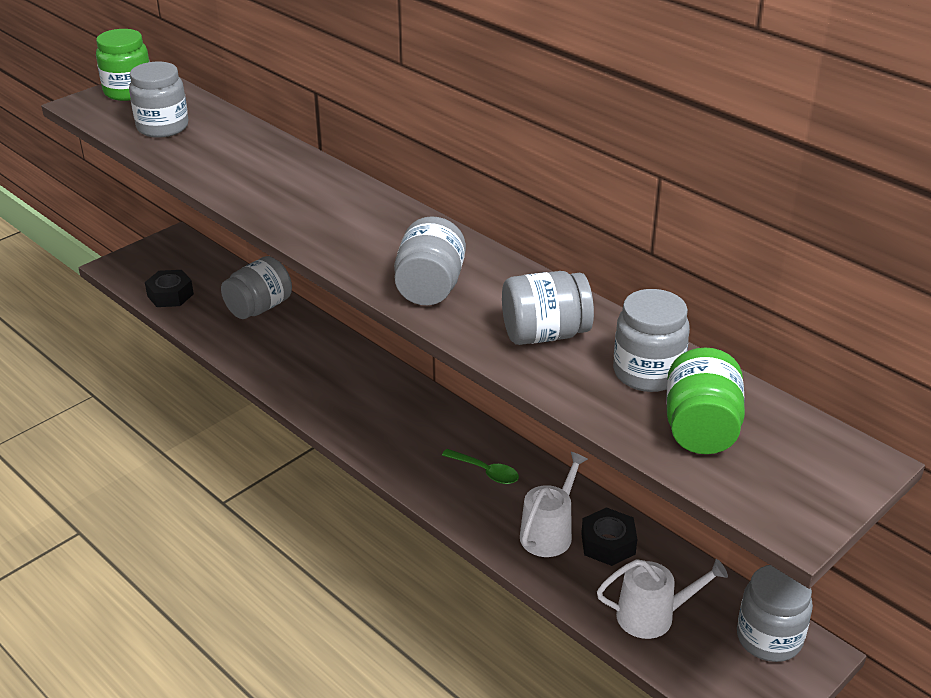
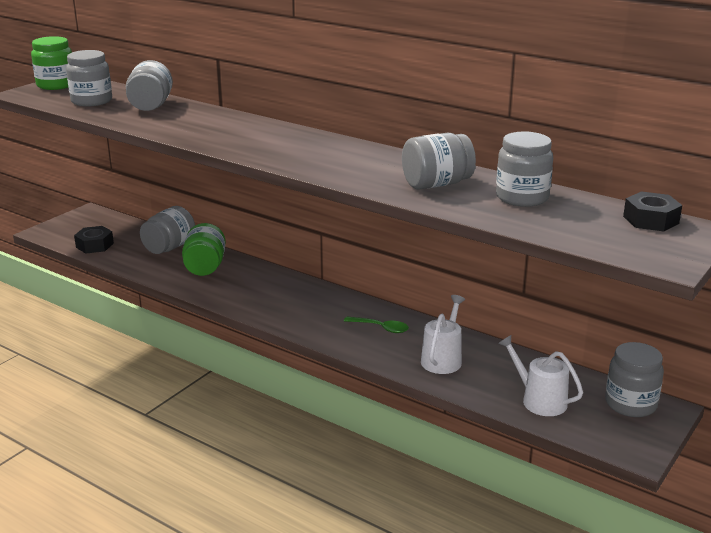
camera: 10 degrees left, 10 degrees down
(430, 287) = (338, 167): grey jar -> grey jar (151, 106)
(608, 544) = (490, 361): black nut -> black nut (651, 220)
(652, 616) = (539, 400): white watering can -> white watering can turned 120 degrees counterclockwise
(700, 429) = (575, 222): green jar -> green jar (205, 267)

